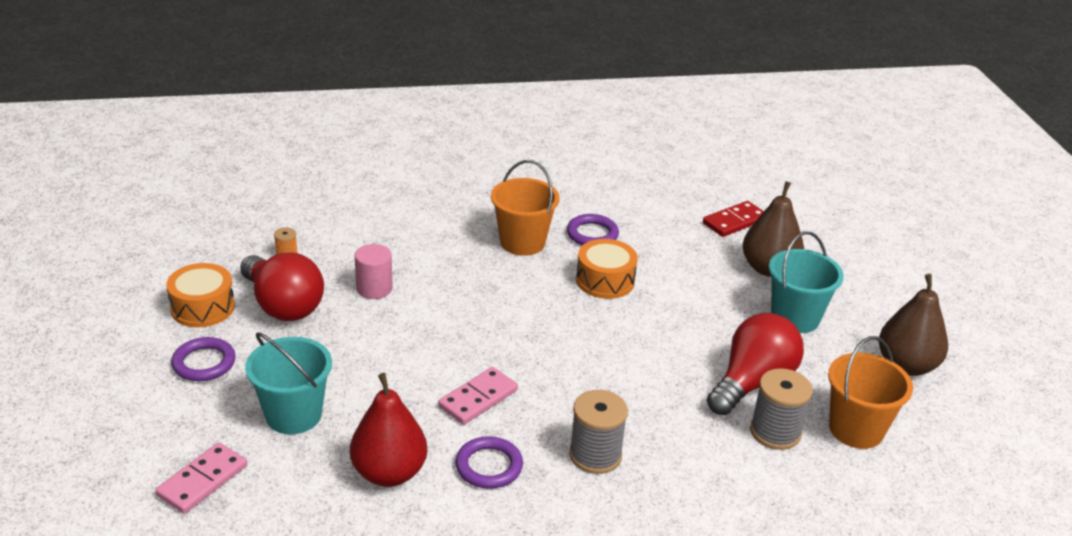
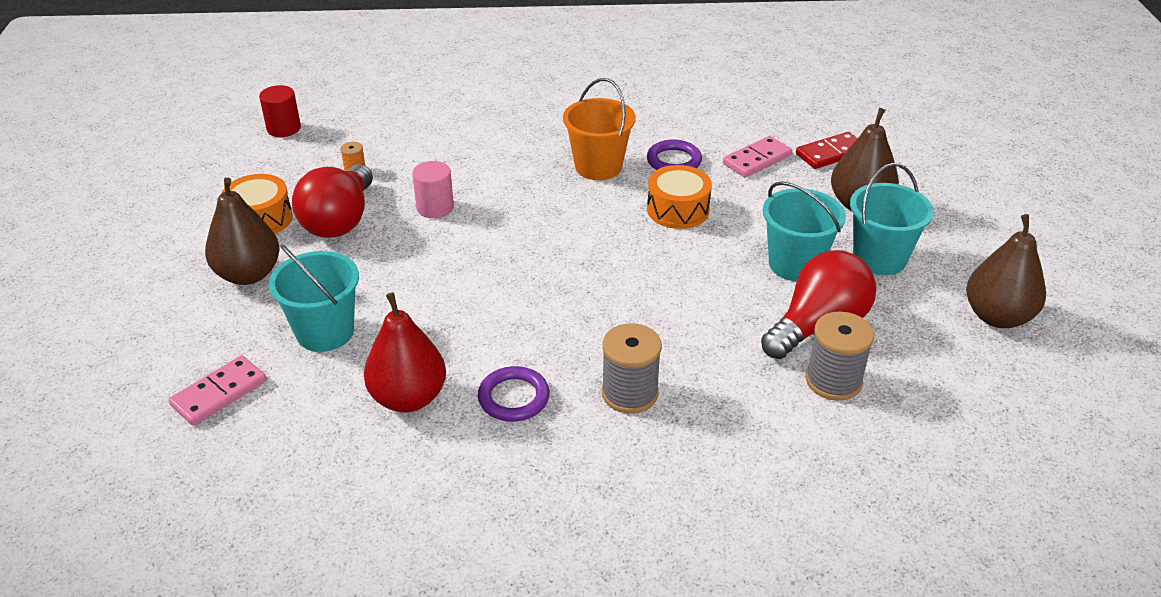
camera: 10 degrees right, 5 degrees up
(204, 363) = (248, 274): purple ring -> brown pear
(205, 216) = (284, 128): none -> red cylinder
(283, 306) = (339, 221): red light bulb -> red light bulb turned 45 degrees clockwise
(478, 398) = (517, 326): pink domino -> pink domino (757, 159)
(721, 327) = (795, 264): none -> turquoise bucket
(856, 429) = (926, 383): orange bucket -> none

